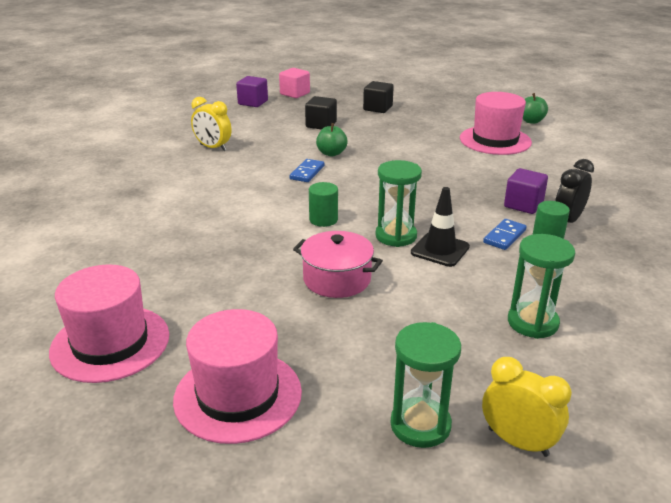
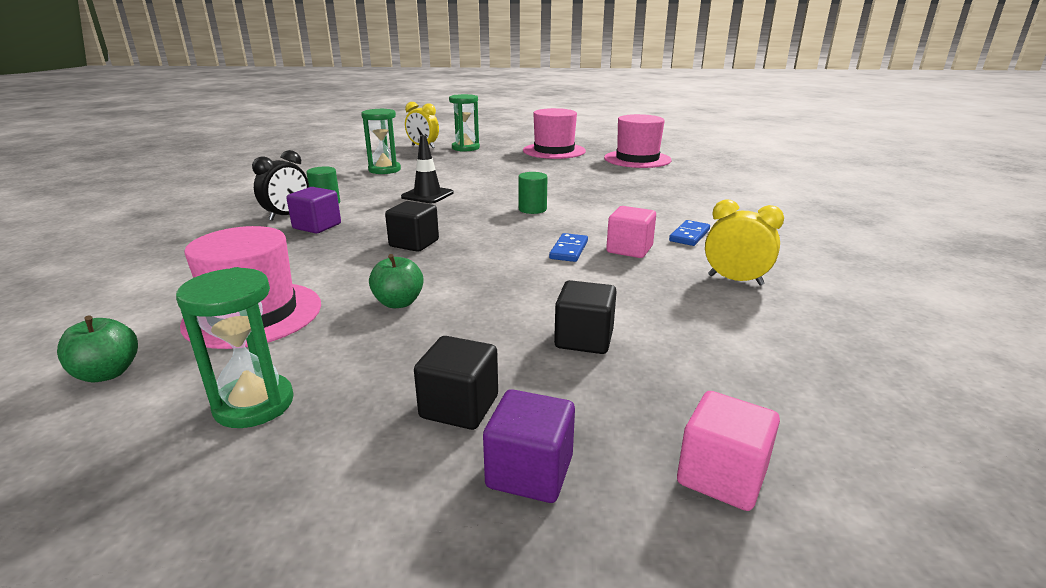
camera: 175 degrees right, 5 degrees down
(253, 102) = (801, 415): purple cube -> purple cube (530, 472)
(261, 171) = (629, 249): none -> pink cube
(331, 153) = (544, 278): green apple -> green apple (398, 303)
(337, 279) = (512, 180): pink pot -> none
(396, 236) = (463, 201): green hourglass -> green hourglass (254, 404)
(427, 183) = (414, 243): none -> black cube
(504, 236) = (363, 204): blue domino -> blue domino (689, 235)

